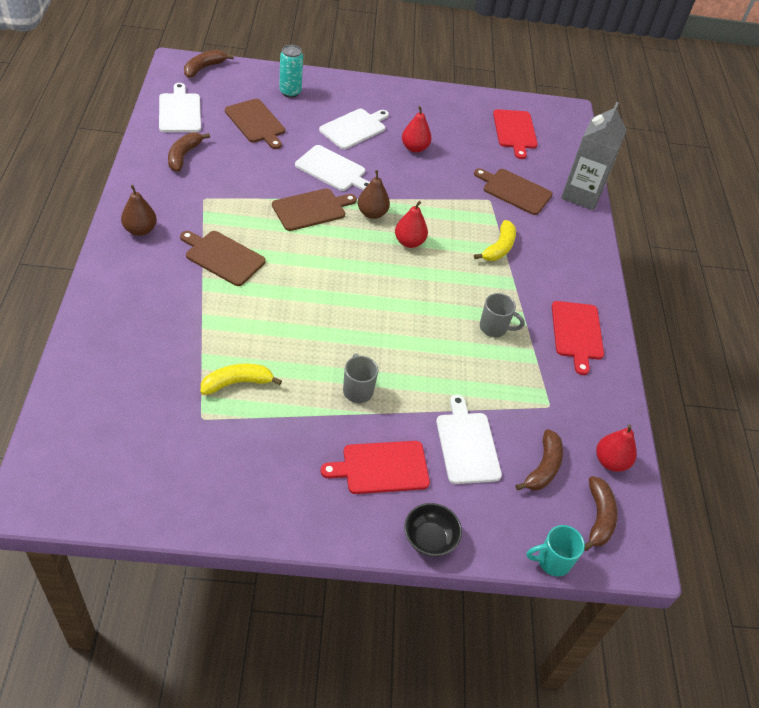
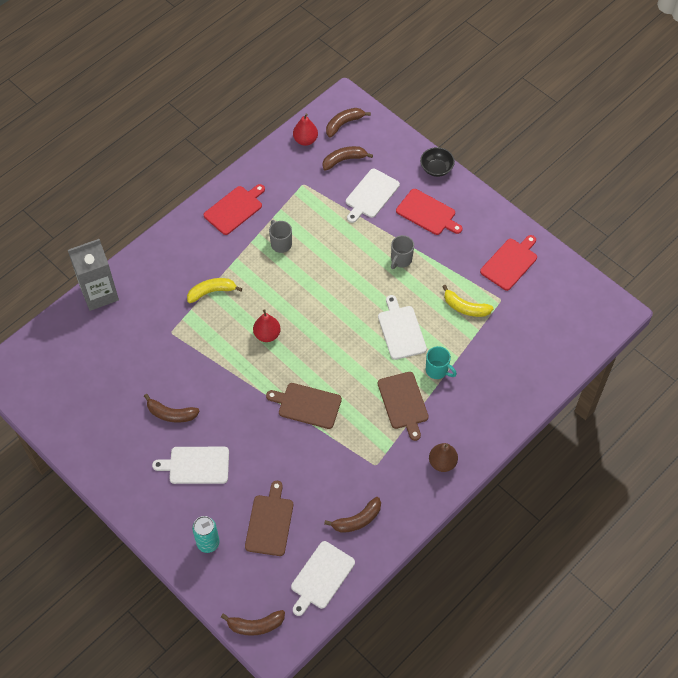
camera: 130 degrees left, 10 degrees up
(332, 169) = (256, 432): white cutting board -> white cutting board (401, 330)
(372, 213) = (268, 374): brown pear -> none
(414, 148) = (171, 414): red pear -> brown banana
(514, 191) = (143, 327): brown cutting board -> none
(515, 131) = (71, 380): red cutting board -> red cutting board (510, 263)
(552, 561) = (388, 123): turquoise mug -> turquoise mug (437, 370)

